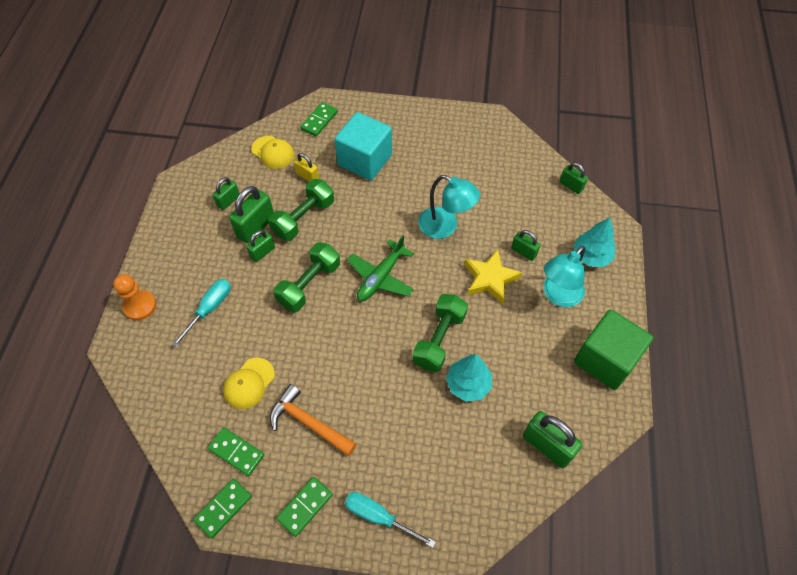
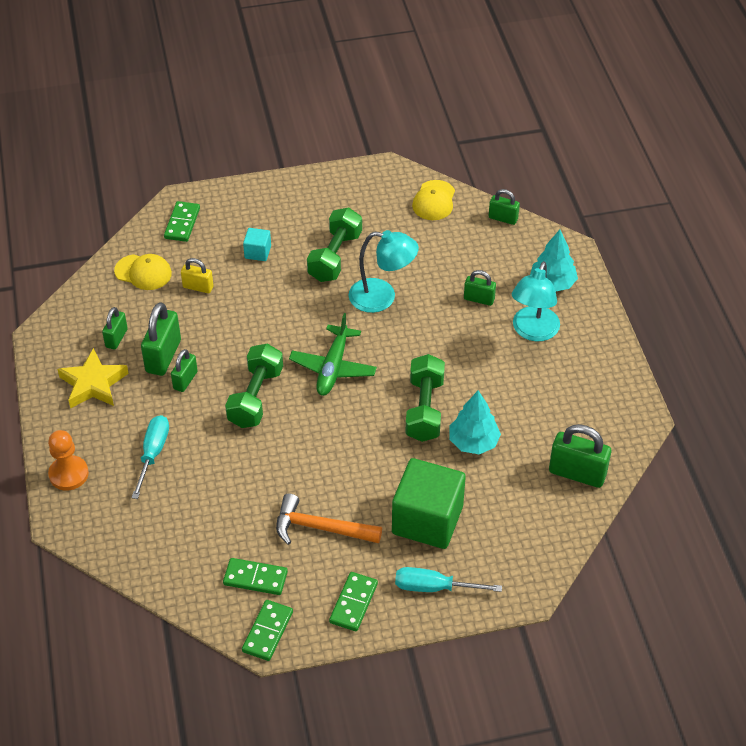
camera: 20 degrees left, 10 degrees down
(249, 383) = (236, 511): yellow cap -> yellow cap (434, 201)
(303, 218) = (215, 332): green dumbbell -> green dumbbell (335, 256)
(365, 160) = (257, 252): turquoise cube -> turquoise cube, size x0.45
(490, 279) = (453, 336): yellow star -> yellow star (93, 384)
(605, 359) = (605, 378): green cube -> green cube (427, 520)

